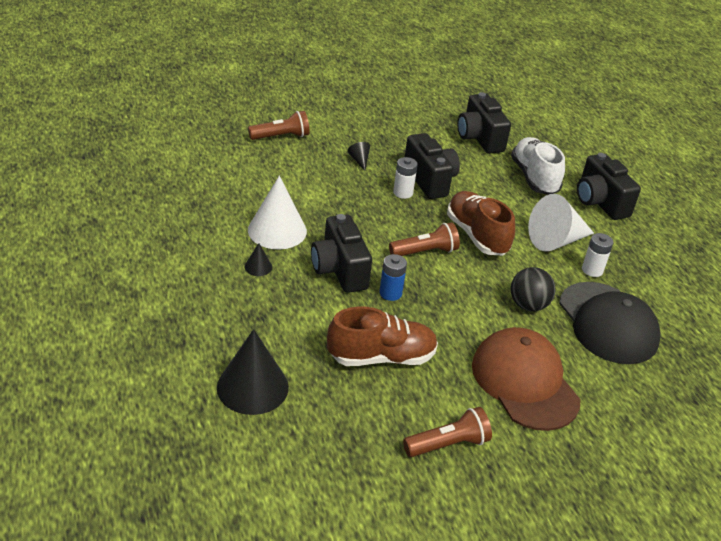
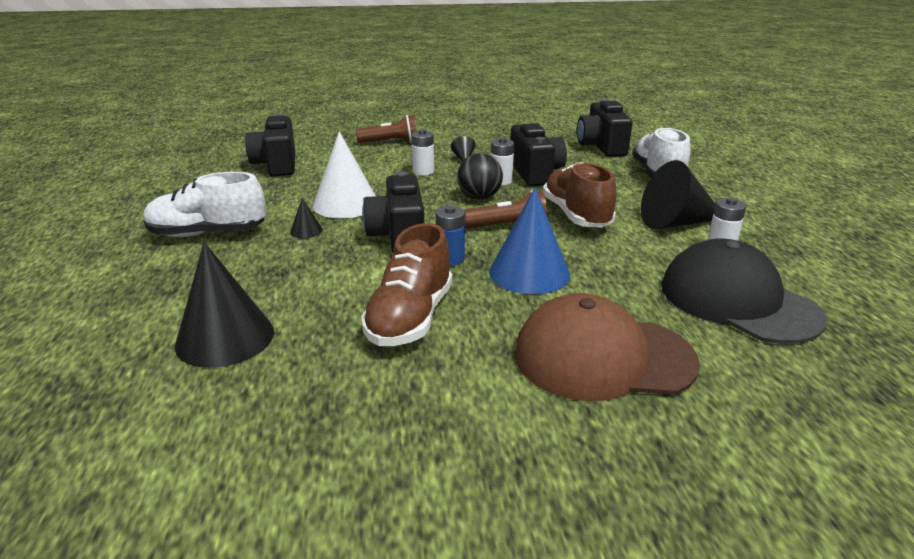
camera: 15 degrees right, 10 degrees down
(173, 275) = (207, 234): none -> white shoe
(329, 181) = (423, 172): none -> white battery
(381, 357) = (410, 318): brown shoe -> brown shoe turned 105 degrees clockwise
(448, 444) = (463, 425): brown flashlight -> none
(455, 304) = (529, 273): none -> blue cone
(524, 382) = (603, 357): brown cap -> brown cap turned 75 degrees counterclockwise
(528, 305) = (626, 278): black ball -> black ball (479, 197)
(556, 240) = (675, 223): white cone -> black cone
(599, 202) = (736, 194): black camera -> black camera (276, 165)
(608, 323) = (738, 301): black cap -> black cap turned 150 degrees clockwise

